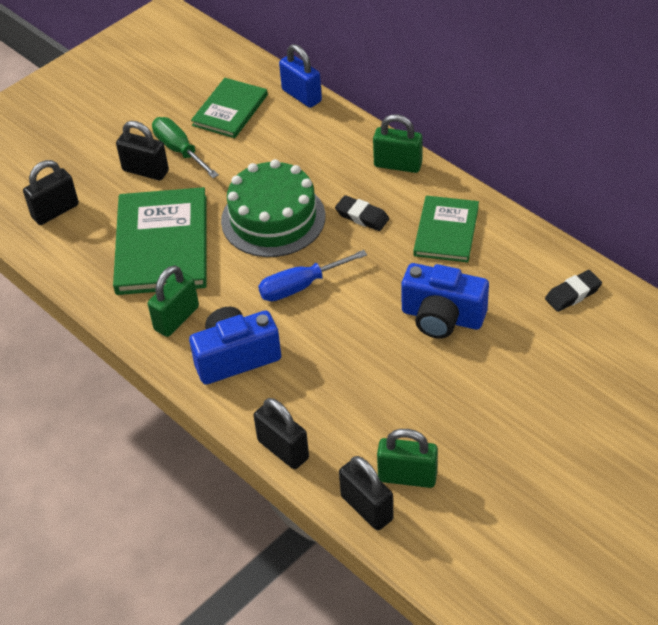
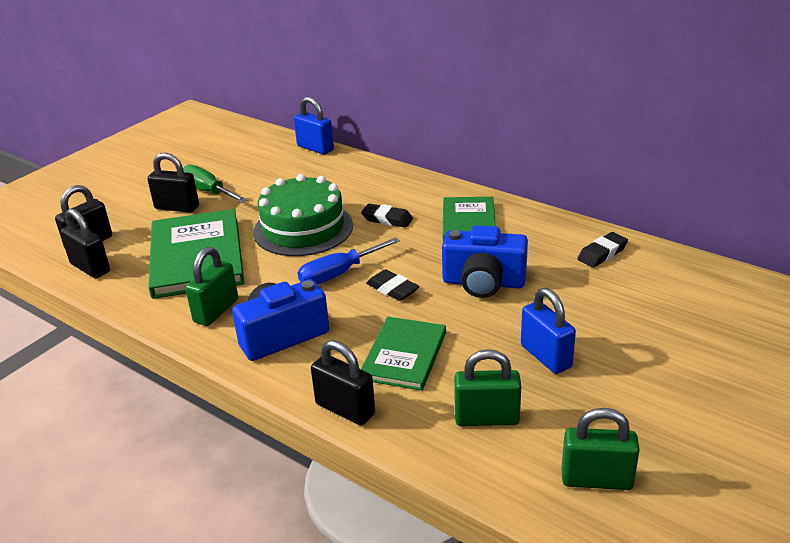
camera: 10 degrees left, 15 degrees down
(230, 110) = (252, 162): green book -> green book (404, 355)
(350, 313) = (392, 289): none -> black eraser
(367, 508) = (450, 453): black padlock -> black padlock (90, 268)
(398, 165) = (411, 183): green padlock -> green padlock (596, 479)
(479, 416) = (545, 356): none -> blue padlock

